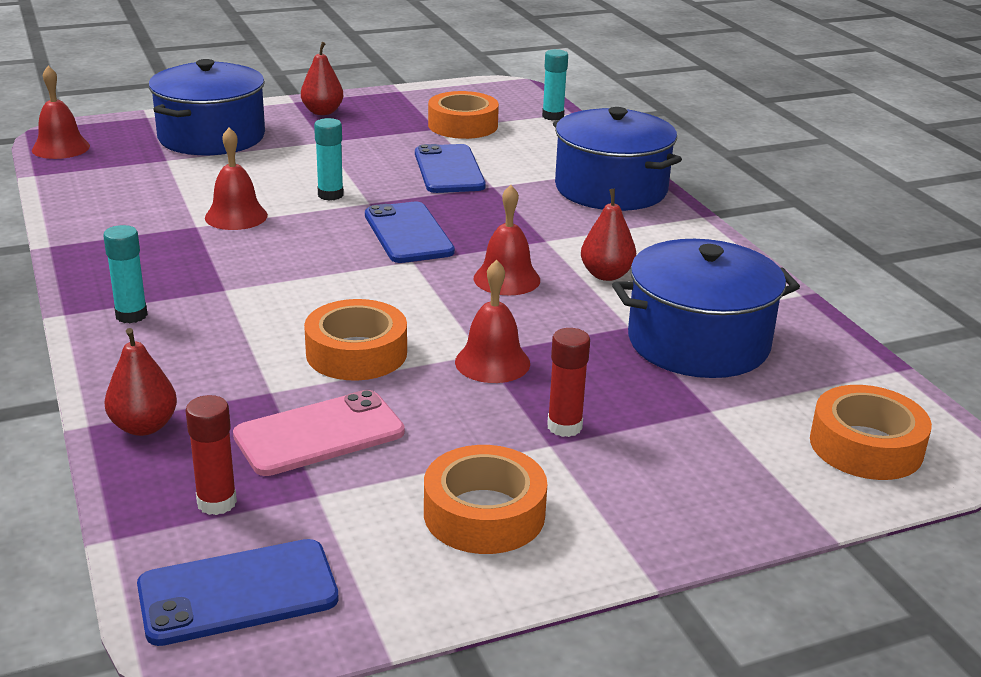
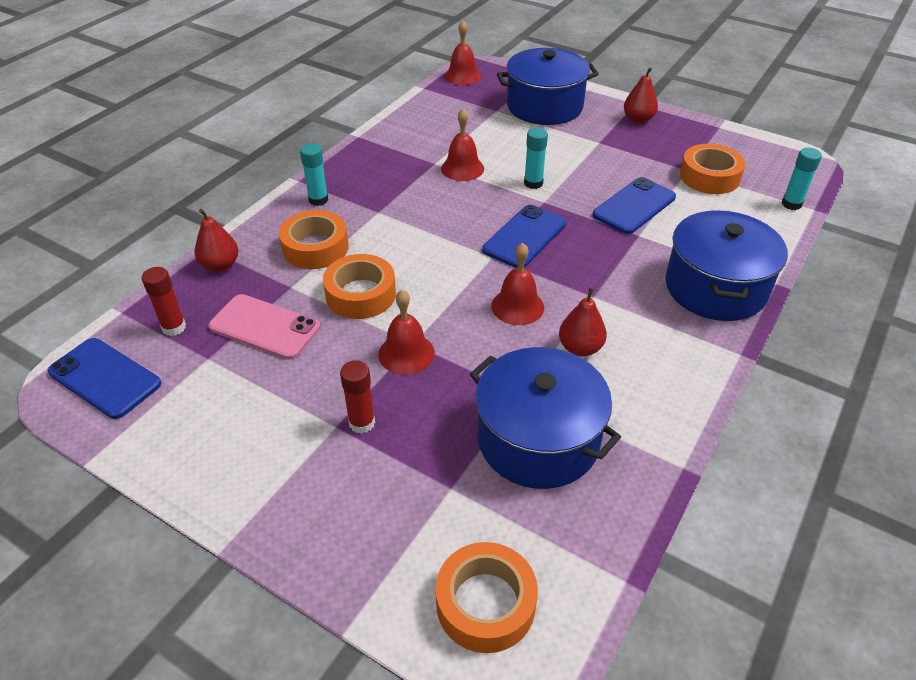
camera: 55 degrees right, 15 degrees up
(484, 513) = (239, 434): orange tape -> orange tape (315, 247)

